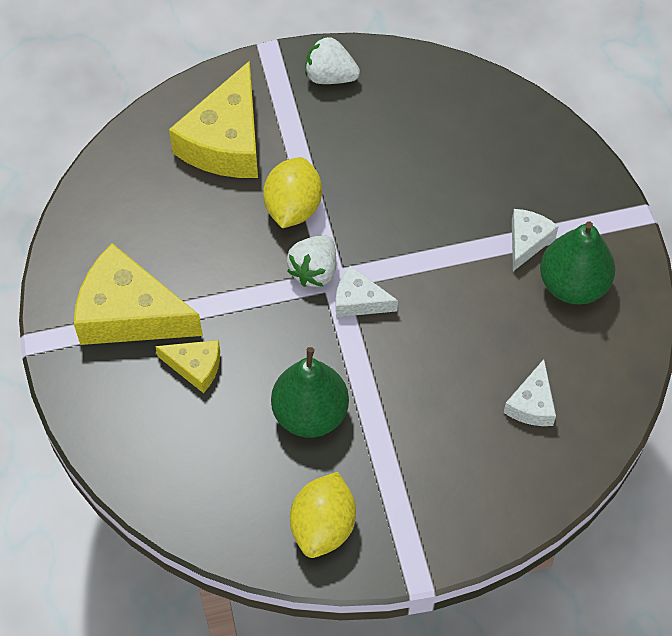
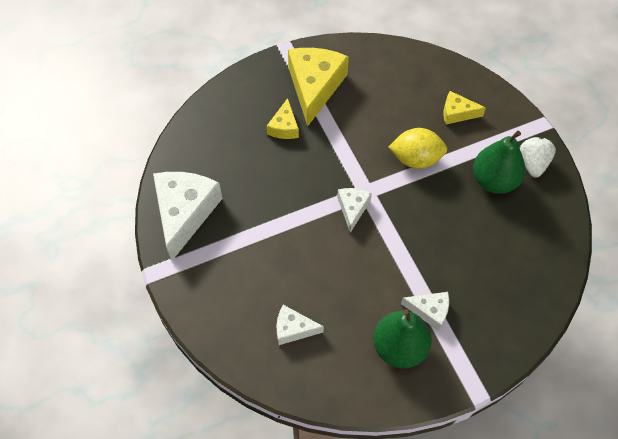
camera: 80 degrees right, 0 degrees up
(226, 141) = (457, 113): yellow cheese -> yellow cheese, size x0.51
(310, 414) = (262, 194): green pear -> green pear (494, 181)
(314, 271) = (369, 179): white strawberry -> none
(323, 526) = (184, 213): yellow lemon -> white cheese

